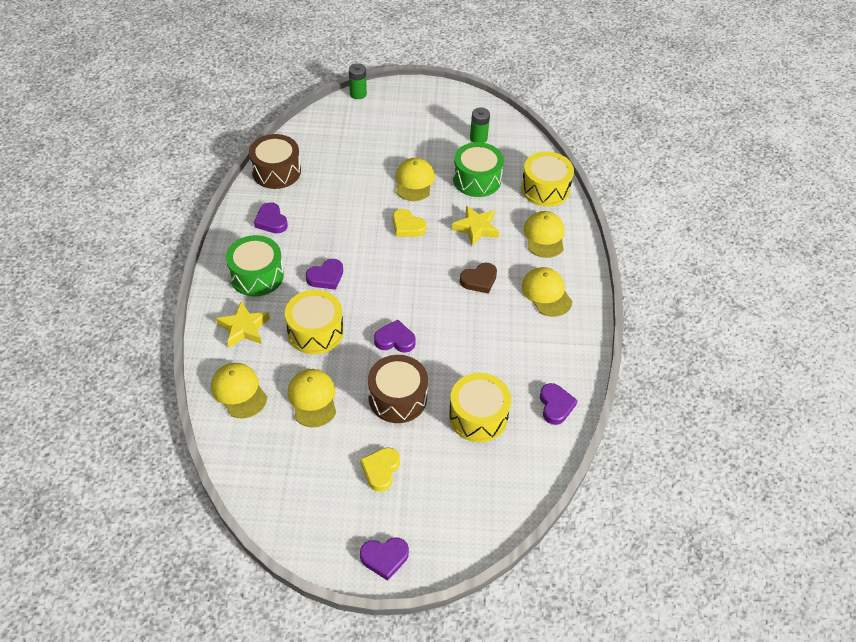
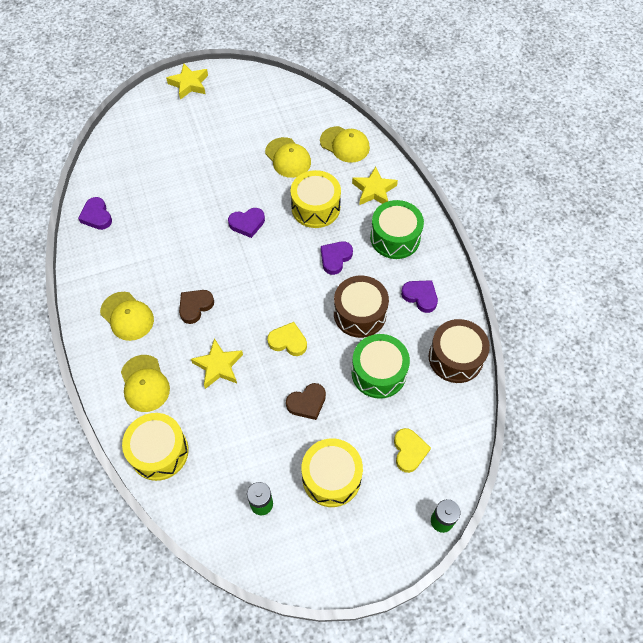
camera: 160 degrees right, 10 degrees up
(380, 470) = (214, 129): yellow heart -> yellow heart (409, 451)
(384, 558) = (189, 84): purple heart -> yellow star
(397, 398) = (224, 180): brown drum -> brown drum (360, 314)
(414, 181) = (307, 403): yellow cap -> brown heart
(477, 179) = (240, 434): green drum -> green drum (378, 372)
(478, 416) = (157, 187): yellow drum -> yellow drum (331, 477)

